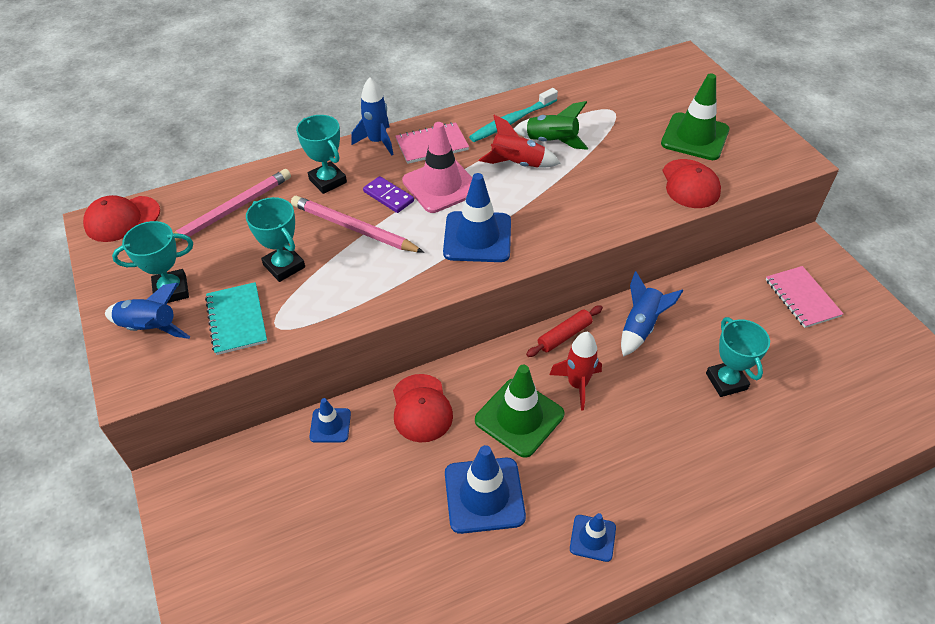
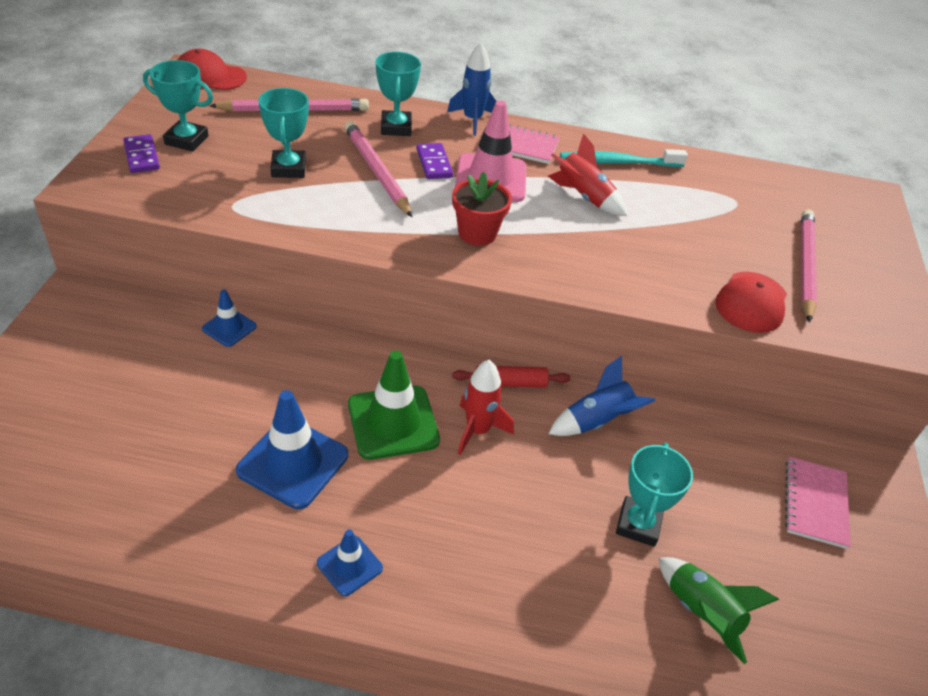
camera: 30 degrees right, 5 degrees down
(150, 328) = (142, 156): blue rocket -> purple domino
(236, 320) = (208, 185): turquoise notebook -> none
(421, 408) = (316, 361): red cap -> none
(477, 237) = (477, 233): blue traffic cone -> red flower pot
(551, 141) = (639, 196): green rocket -> green rocket (701, 613)
(695, 137) = (805, 266): green traffic cone -> pink pencil

